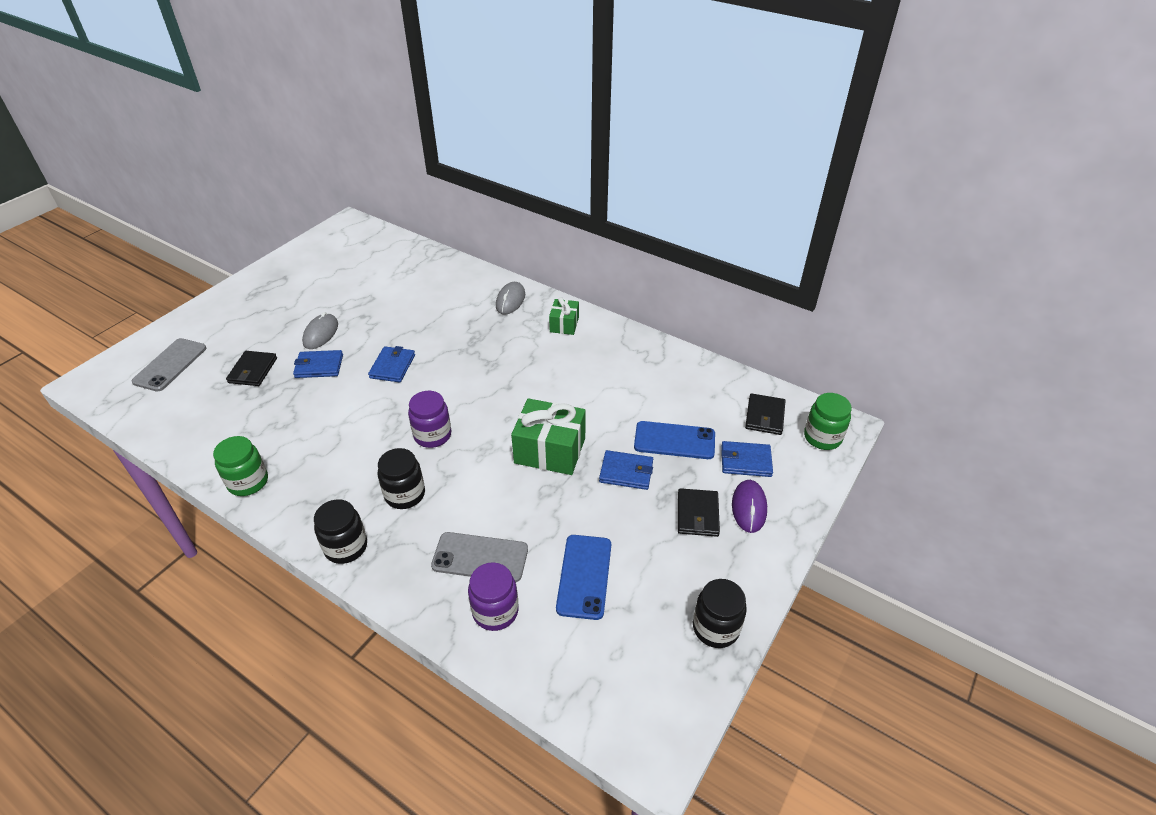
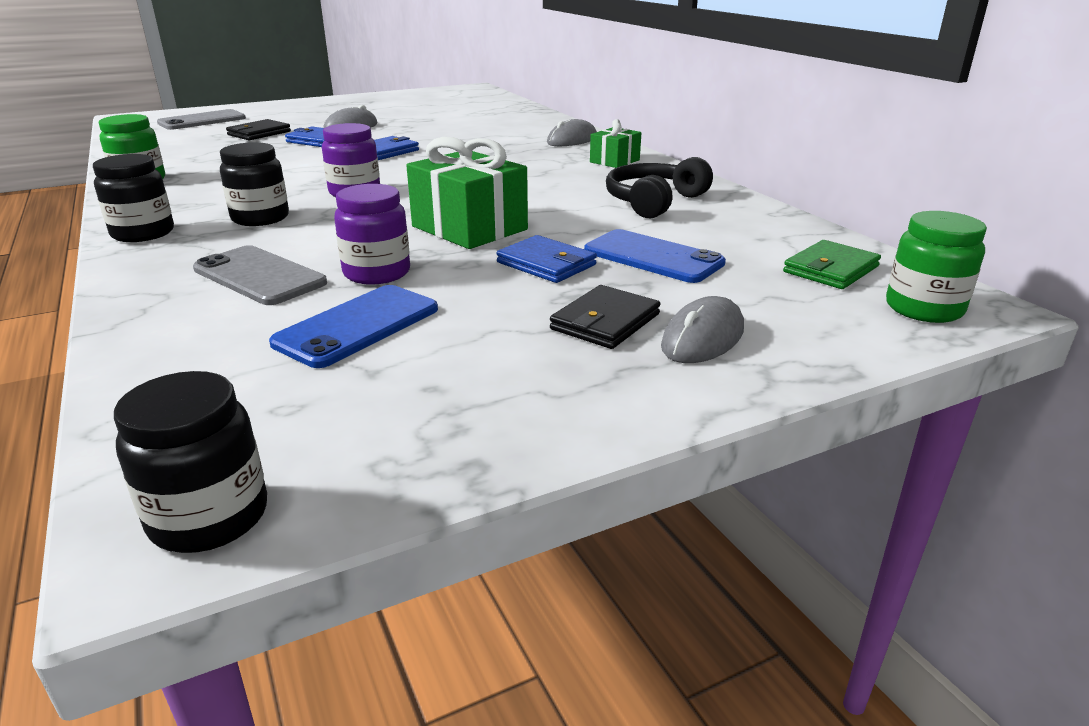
camera: 30 degrees right, 15 degrees down
(495, 611) = (202, 319): purple jar -> purple jar (377, 273)
(629, 374) = (654, 202): none -> black headphones
(715, 628) = (480, 438): black jar -> black jar (209, 517)
(745, 461) = (749, 297): blue wallet -> none
(749, 507) = (702, 338): purple mouse -> grey mouse
(764, 416) = (830, 269): black wallet -> green wallet

